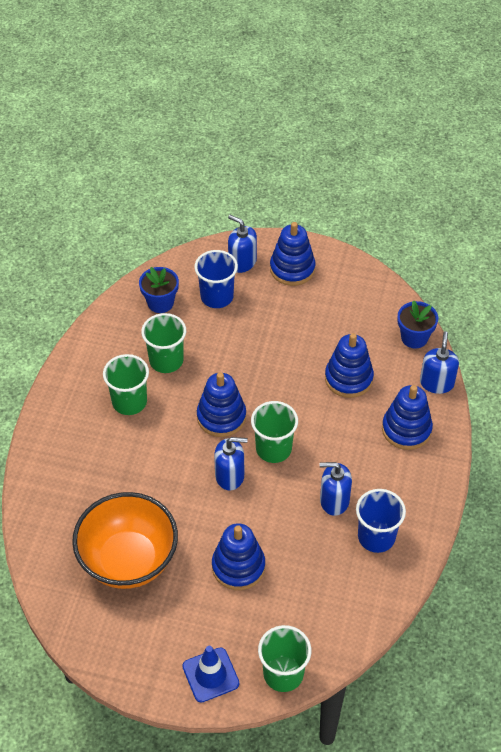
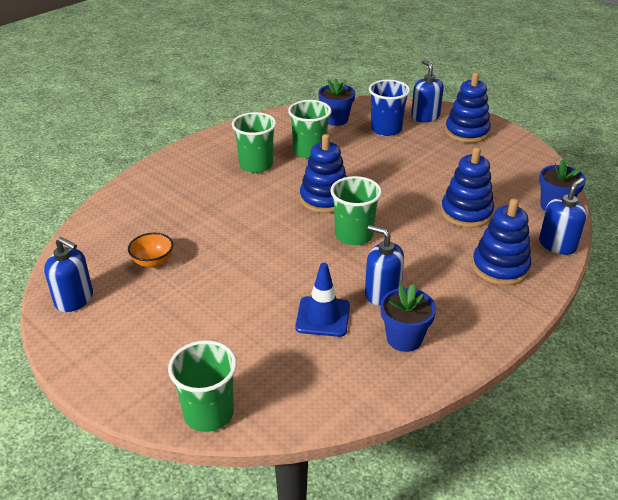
camera: 30 degrees right, 15 degrees down
(128, 560) = (153, 262): orange bowl -> orange bowl, size x0.41
(210, 675) = (138, 380): blue traffic cone -> blue traffic cone (323, 317)
(230, 476) = (296, 239): blue soap dispenser -> blue soap dispenser (74, 299)
(238, 566) = (245, 306): blue stacking toy -> none
(376, 537) = (404, 338): blue cup -> blue flower pot

